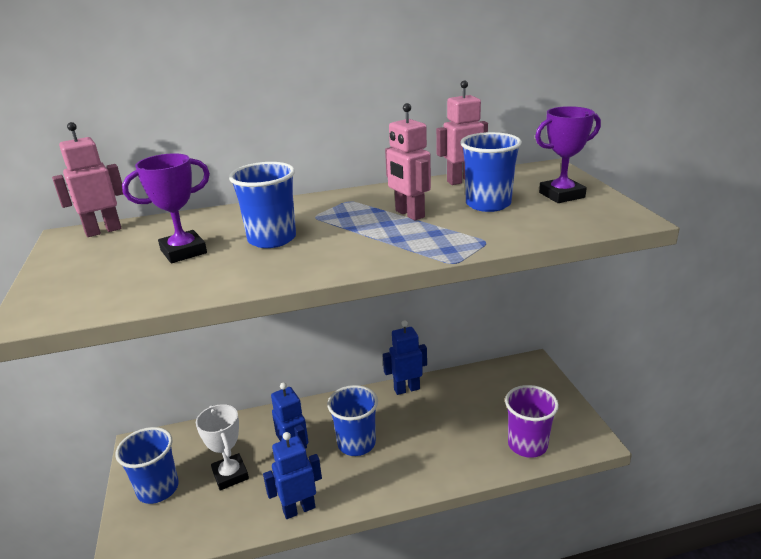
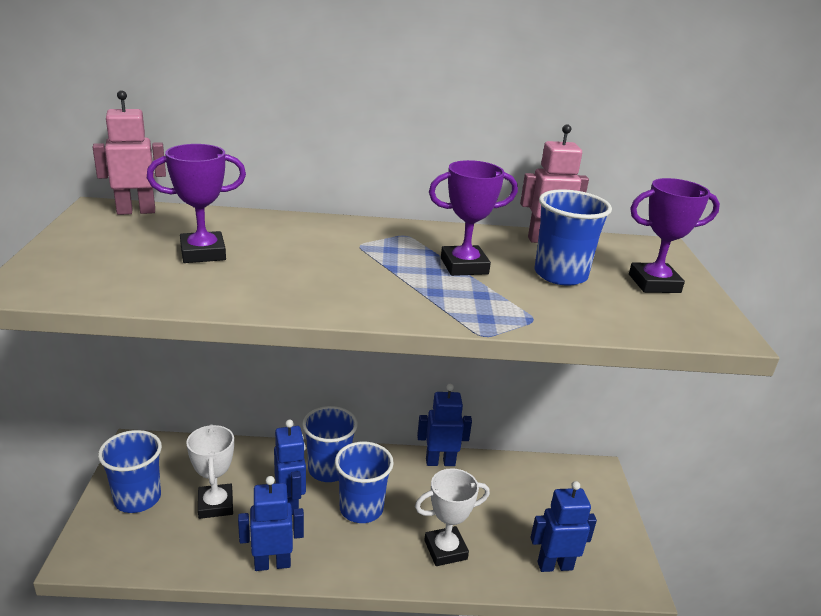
camera: 10 degrees right, 0 degrees up
(272, 239) = (300, 260): blue cup -> blue cup (329, 469)
(409, 214) = (464, 266): pink robot -> purple trophy
(437, 457) = (445, 550): none -> white trophy
(527, 444) = (555, 565): purple cup -> blue robot

